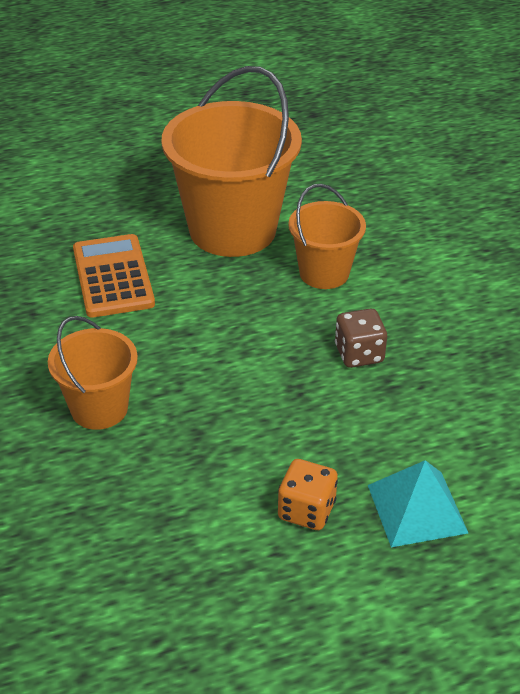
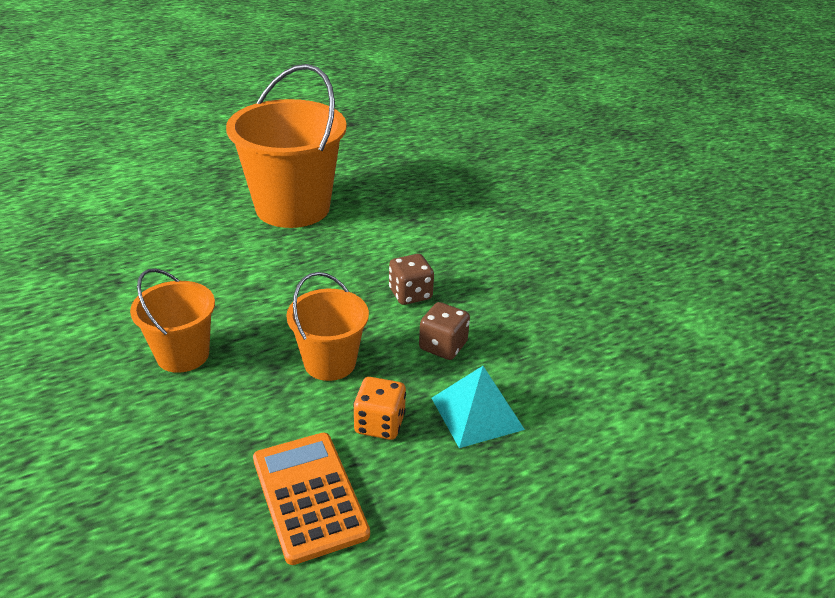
camera: 10 degrees left, 5 degrees down
(113, 277) = (190, 248): orange calculator -> orange calculator (309, 496)
(324, 273) = (373, 235): orange bucket -> orange bucket (330, 362)
(389, 423) = (443, 346): none -> brown dice

